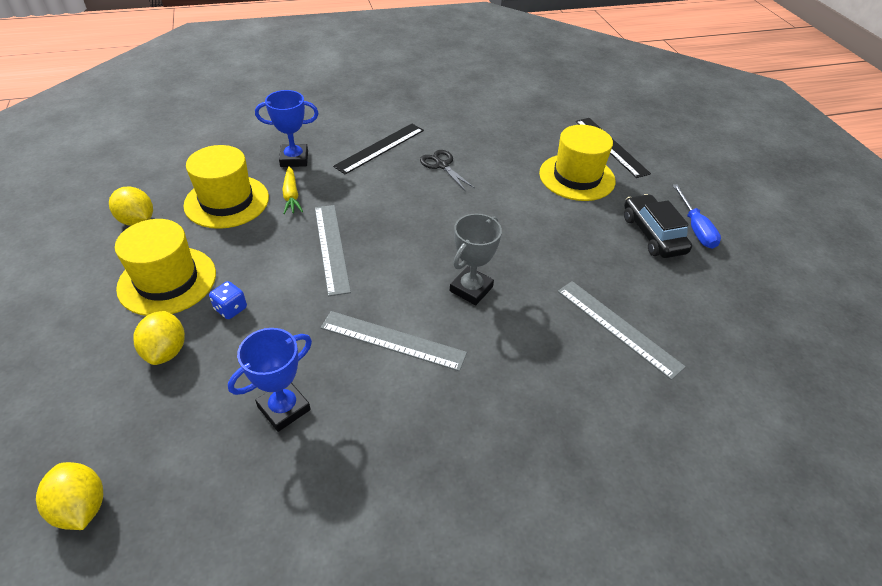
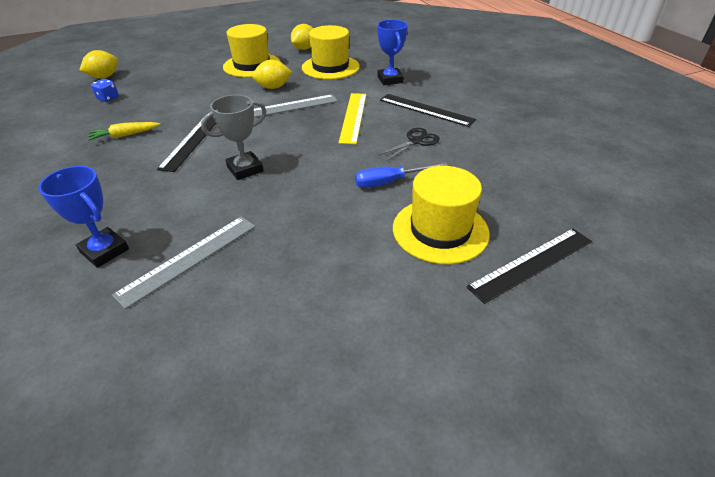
camera: 85 degrees right, 5 degrees down
(166, 351) = (196, 75): yellow lemon -> yellow lemon (273, 87)
(231, 309) = (227, 85): blue dice -> blue dice (108, 98)
(284, 408) = (145, 112): blue trophy -> blue trophy (105, 251)
(291, 196) = (344, 85): yellow carrot -> yellow carrot (124, 135)
(378, 198) = (353, 117): none -> yellow ruler
(392, 341) = (192, 140): grey ruler -> black ruler
(471, 289) = (245, 169): grey trophy -> grey trophy turned 60 degrees counterclockwise
(652, 234) = (345, 297): black car -> none
(695, 228) = (370, 347): blue screwdriver -> blue screwdriver (390, 182)

